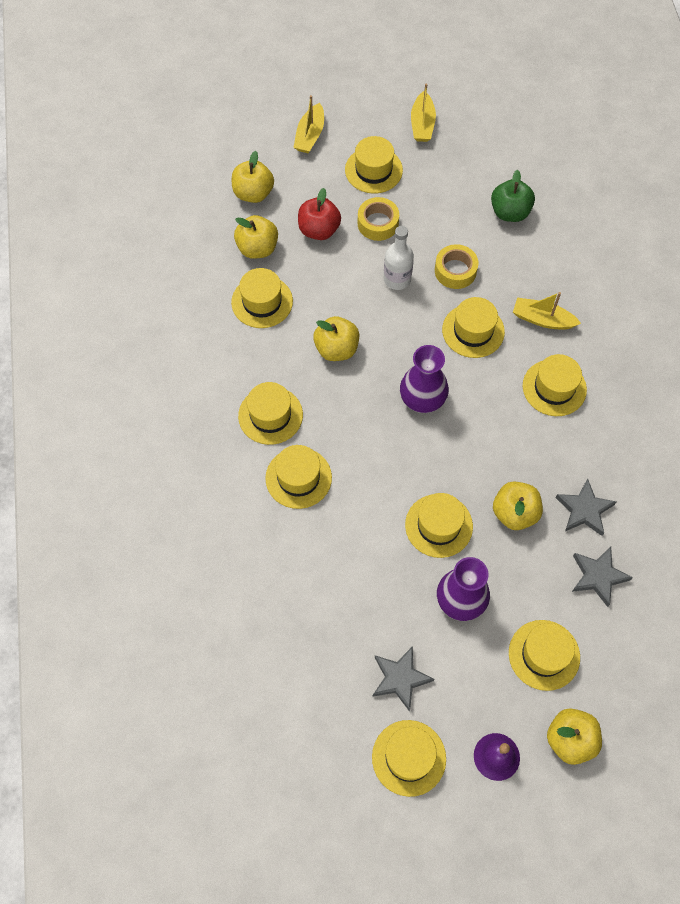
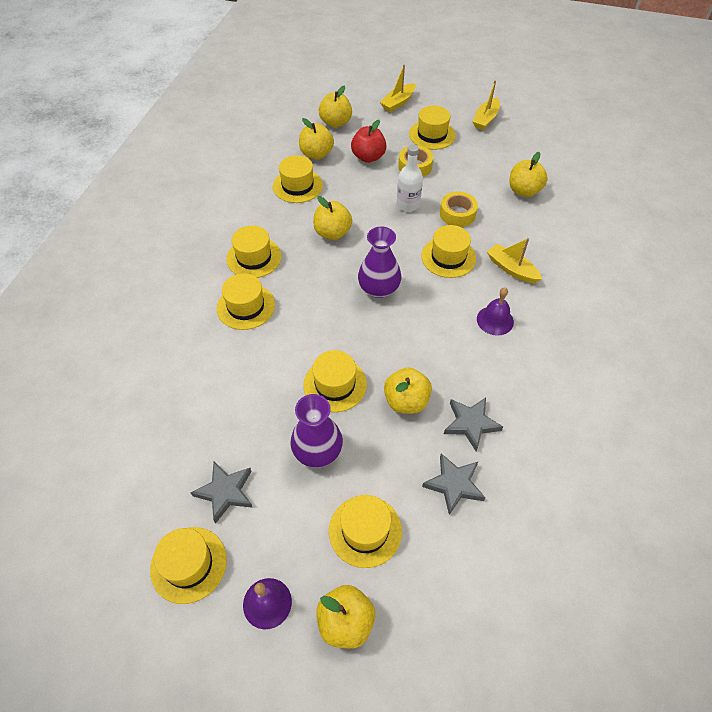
camera: 25 degrees right, 10 degrees down
(510, 212) = (524, 191): green apple -> yellow apple
(554, 388) = (495, 320): yellow hat -> purple bell

